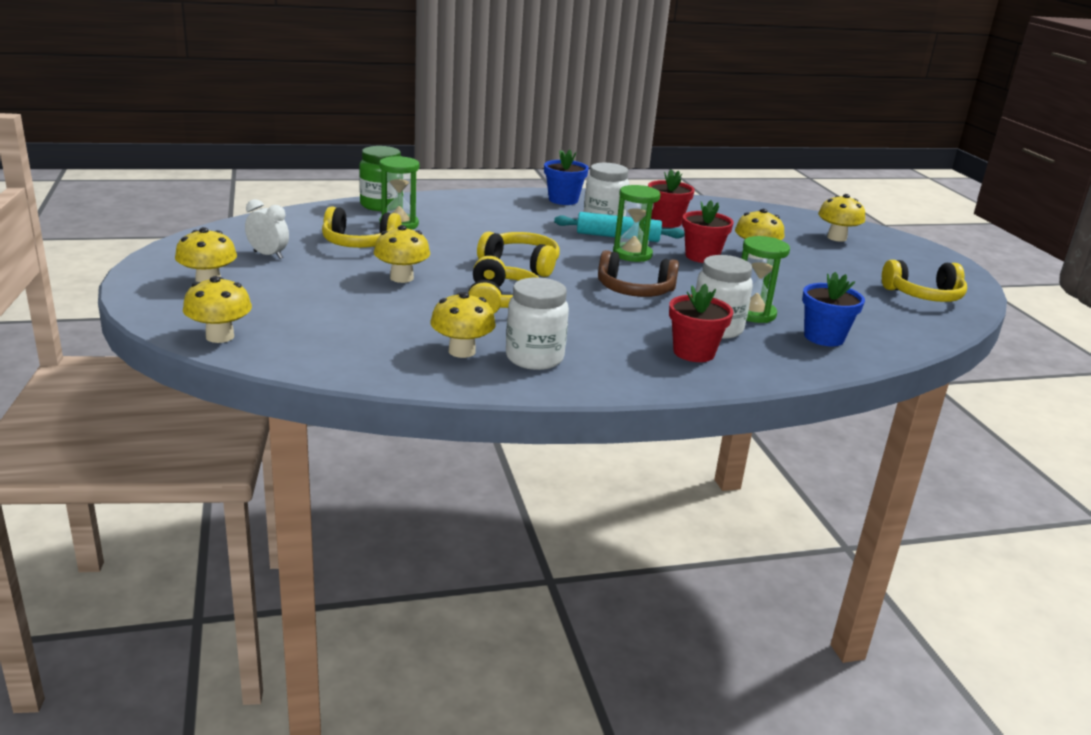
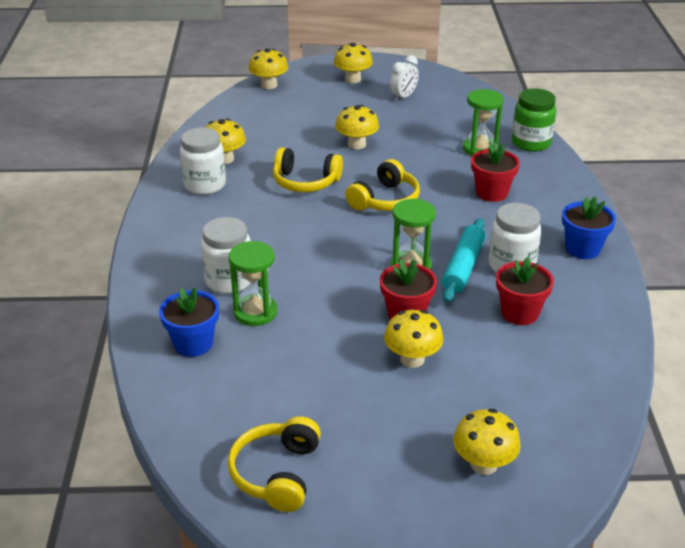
camera: 105 degrees right, 10 degrees up
(359, 243) = (431, 130): yellow headphones -> none
(635, 290) = (319, 251): brown headphones -> none
(694, 352) = (189, 258): red flower pot -> red flower pot (491, 193)

